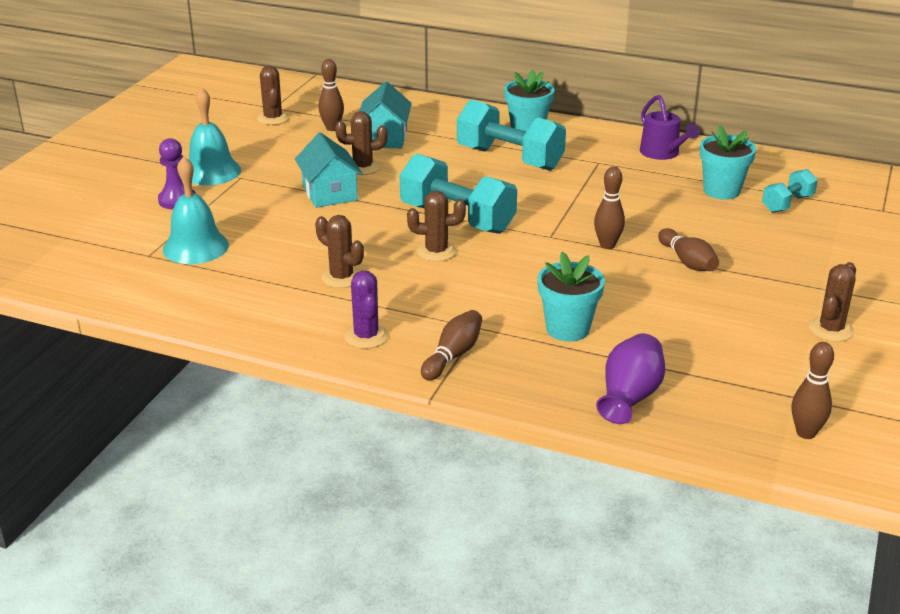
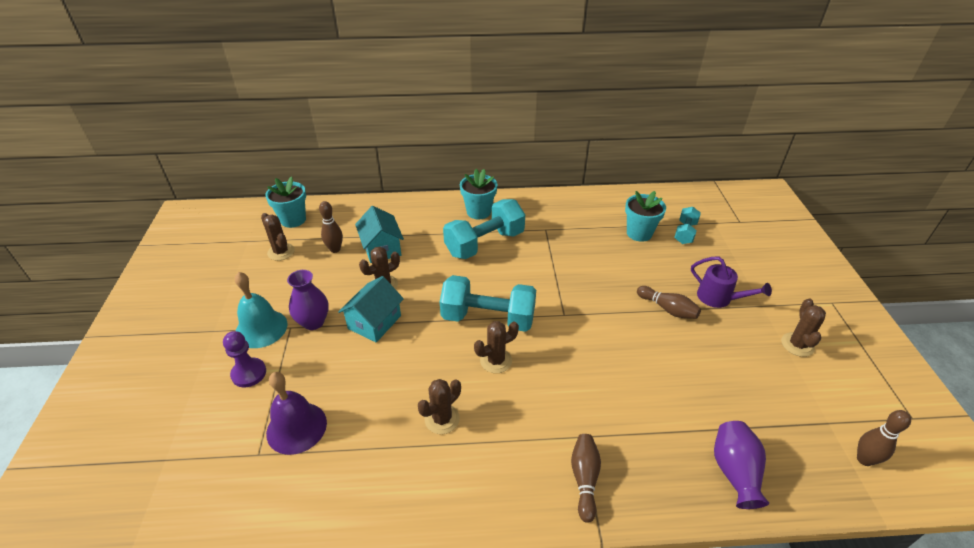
camera: 25 degrees left, 10 degrees up
(195, 247) = (296, 427): turquoise bell -> purple bell
(266, 179) = (313, 322): none -> purple vase
(329, 193) = (374, 322): turquoise house -> turquoise house turned 75 degrees clockwise
(341, 277) = (442, 419): brown cactus -> brown cactus turned 60 degrees counterclockwise
(366, 336) = (505, 485): purple cactus -> none
(509, 159) = (485, 244): turquoise dumbbell -> turquoise dumbbell turned 45 degrees counterclockwise
(567, 329) = (642, 412): turquoise flower pot -> turquoise flower pot (293, 220)
(607, 245) = (607, 311): brown bowling pin -> none
(663, 153) = (580, 209): purple watering can -> purple watering can (719, 298)

